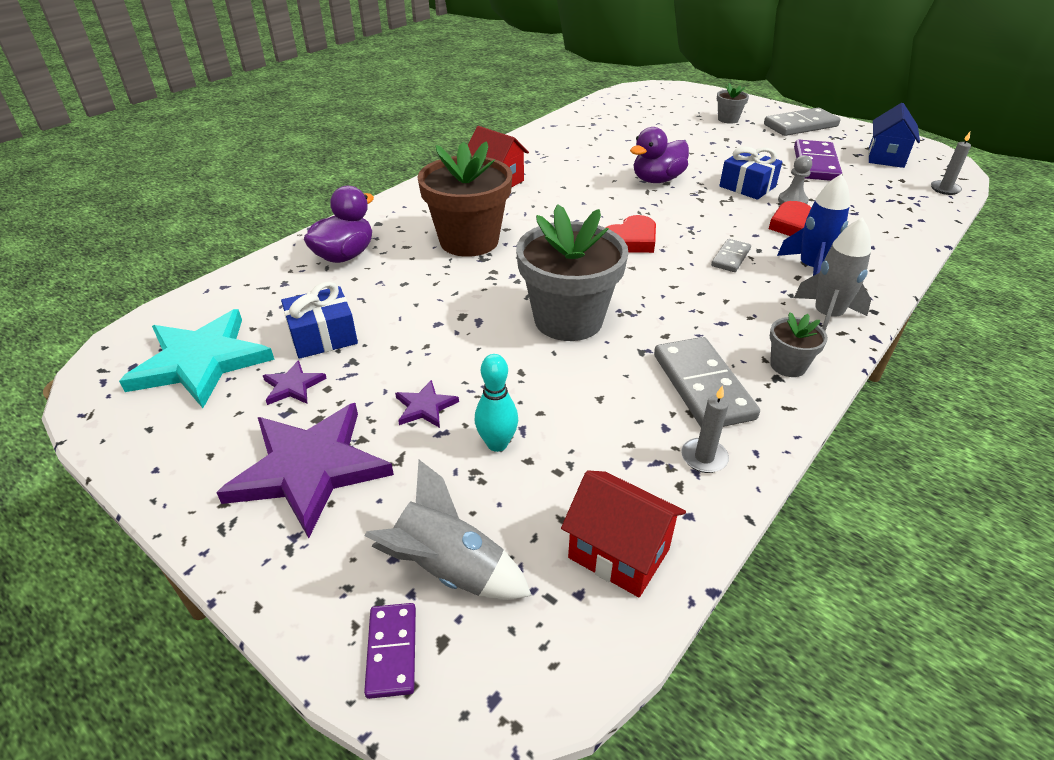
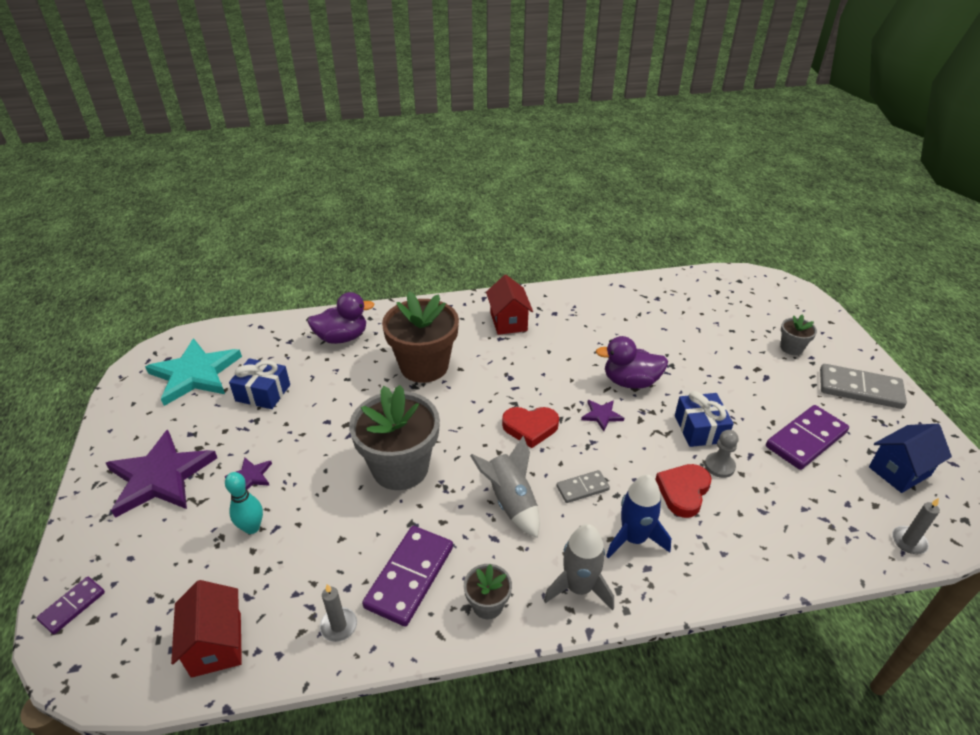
camera: 40 degrees right, 0 degrees up
(293, 386) = (212, 418): purple star -> purple star (601, 415)
(450, 569) = (141, 585): grey rocket -> grey rocket (510, 502)
(703, 386) = (410, 577): grey domino -> purple domino

